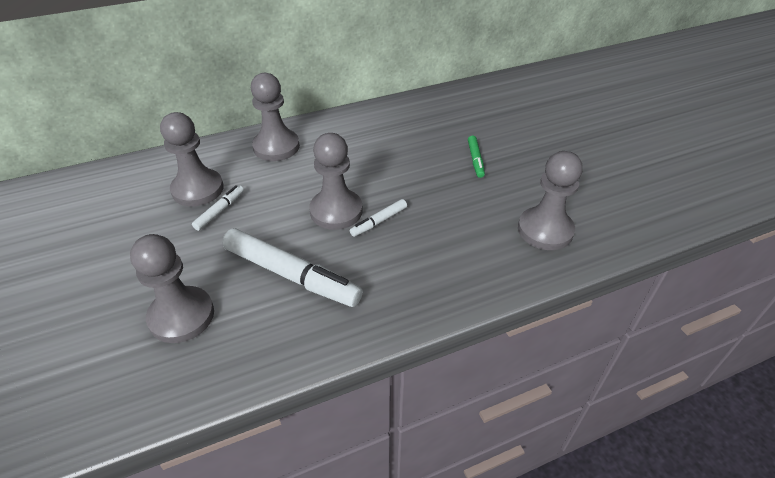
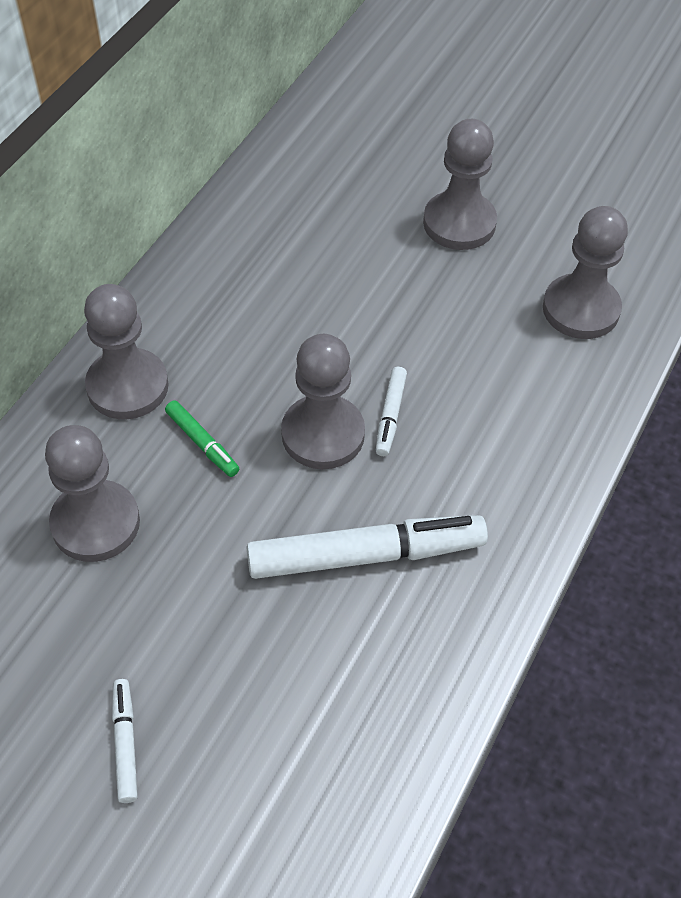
camera: 40 degrees left, 10 degrees up
(181, 316) = (297, 697): grey pawn -> grey pawn (459, 223)
(220, 211) = (169, 533): white marker -> white marker (125, 743)
(475, 160) = (414, 251): green marker -> green marker (202, 443)

